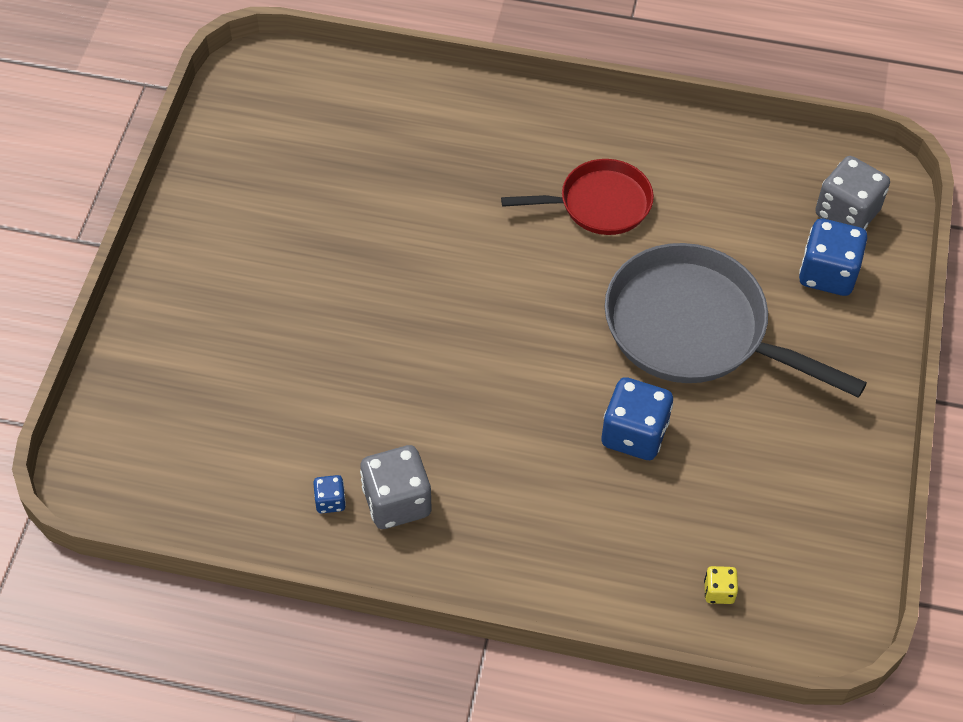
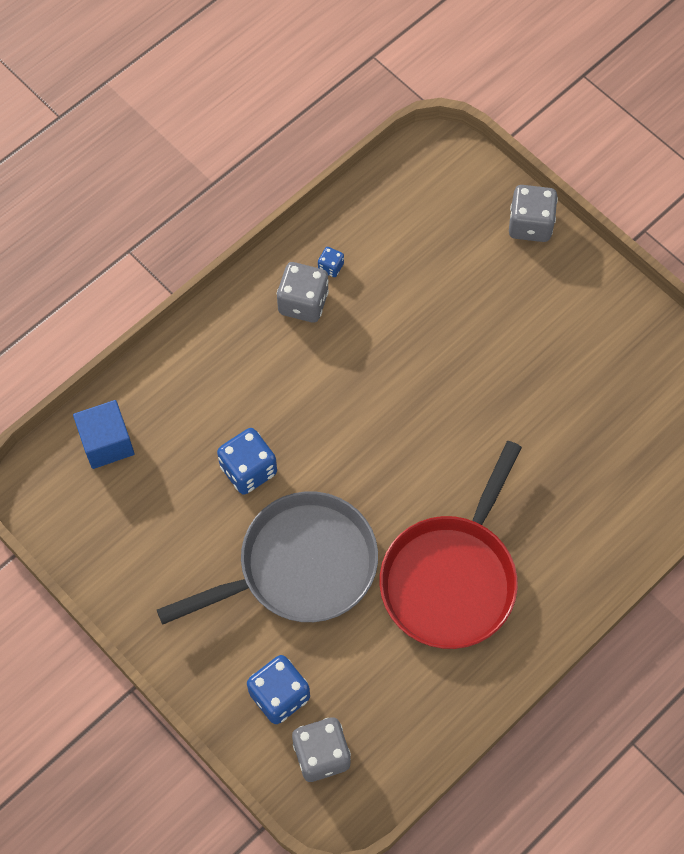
camera: 125 degrees right, 10 degrees up
(139, 339) = (530, 224): none -> grey dice
(598, 204) = (452, 577): red pan -> red pan, size x1.69
(719, 591) = (107, 443): yellow dice -> blue cube

